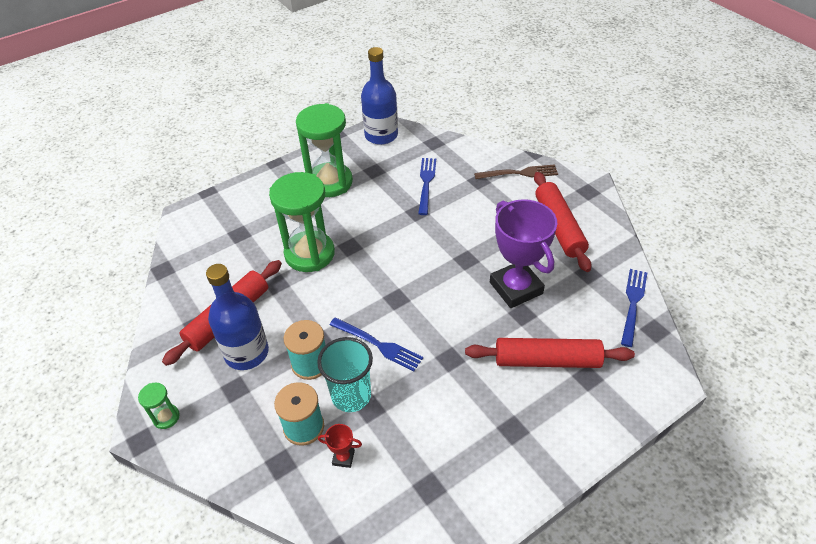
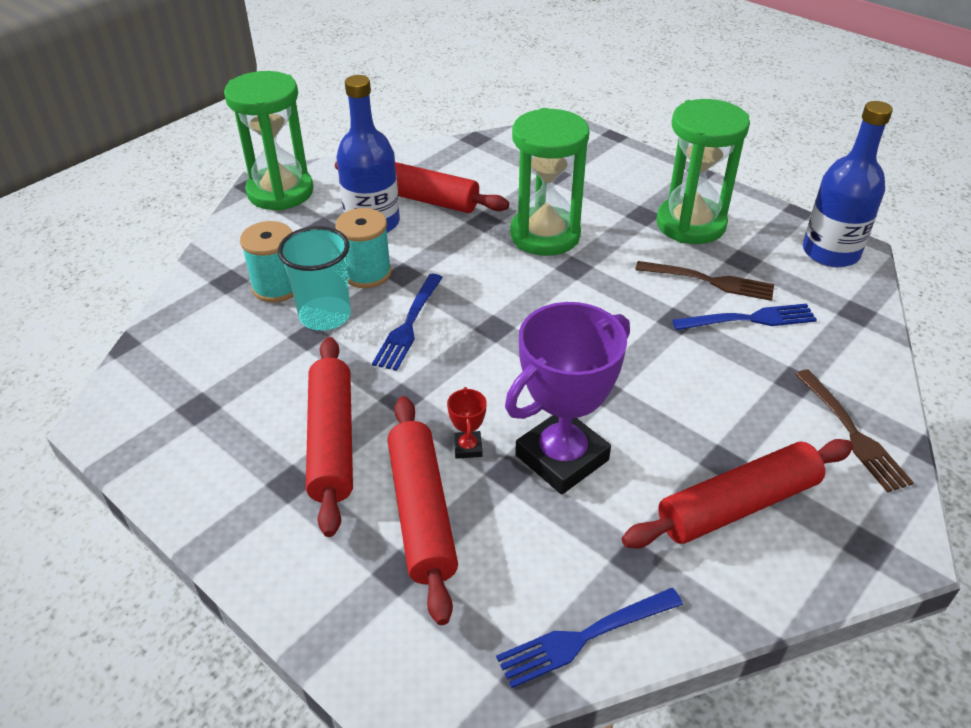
camera: 75 degrees right, 5 degrees down
(166, 417) = (280, 192): green hourglass -> green hourglass, size x2.30
(343, 458) = (237, 326): red trophy -> red trophy (468, 447)
(388, 189) = (709, 281): none -> brown fork
(481, 402) = (332, 441): none -> red rolling pin
(633, 304) = (585, 637): blue fork -> blue fork turned 150 degrees clockwise

